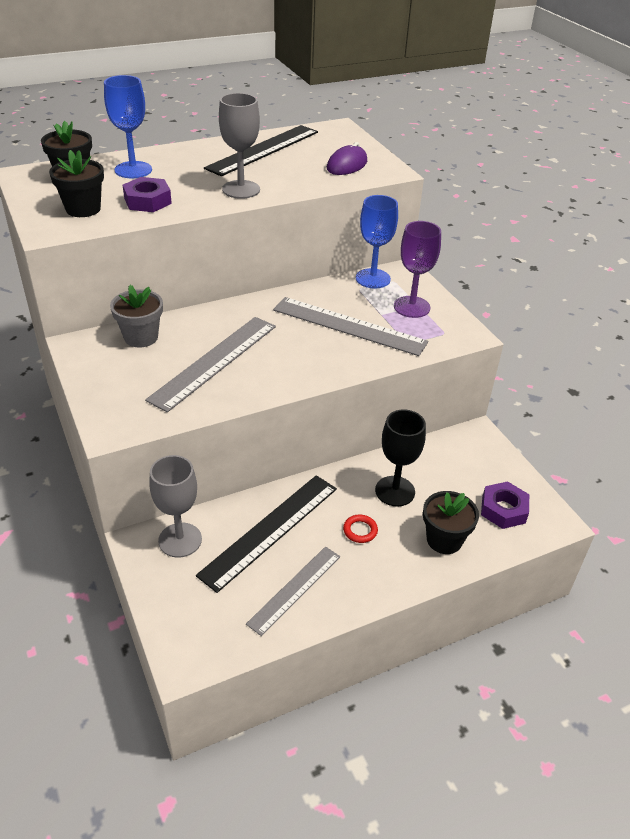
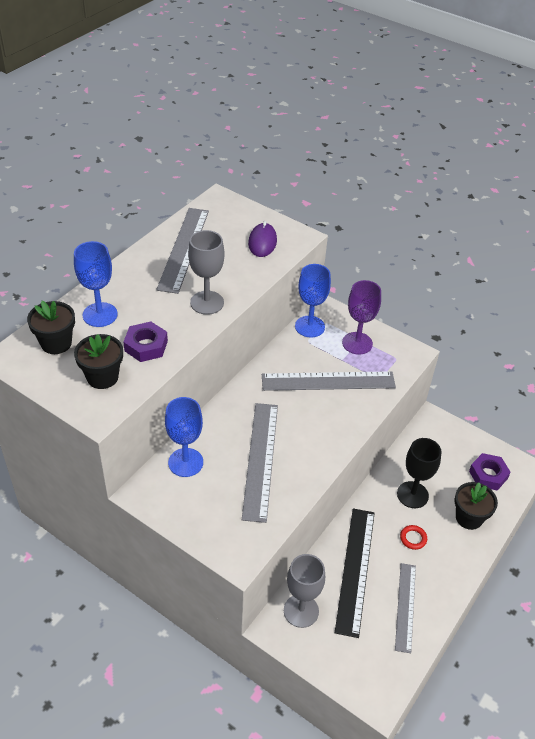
camera: 30 degrees left, 5 degrees up
(141, 337) = (185, 462): grey flower pot -> blue goblet
(263, 150) = (184, 249): black ruler -> grey ruler

